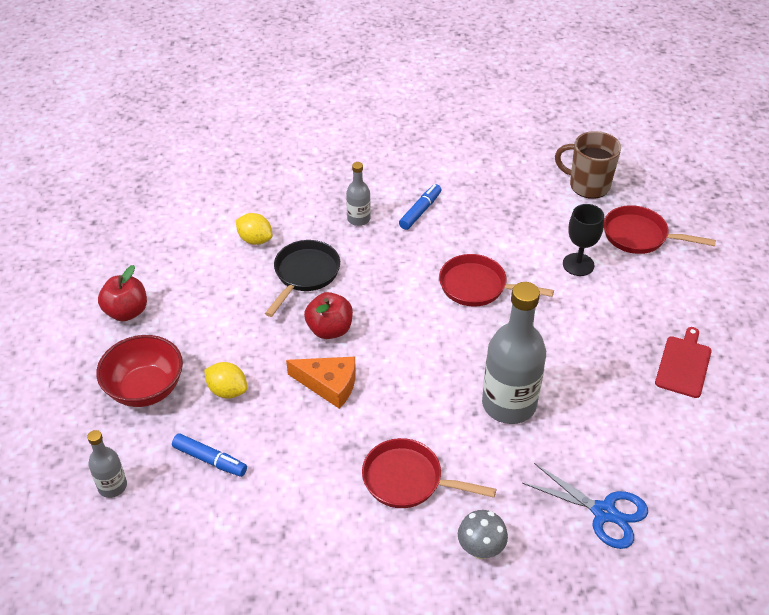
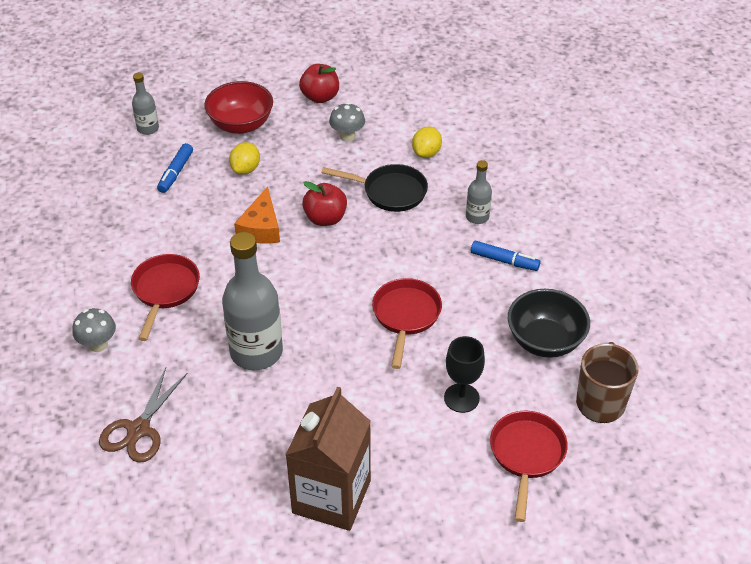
camera: 80 degrees right, 0 degrees up
(205, 297) = (347, 136): none -> grey mushroom
(519, 204) = (545, 341): none -> black bowl
(604, 512) = (139, 430): blue scissors -> brown scissors
(683, 364) = (331, 497): red cutting board -> brown carton

